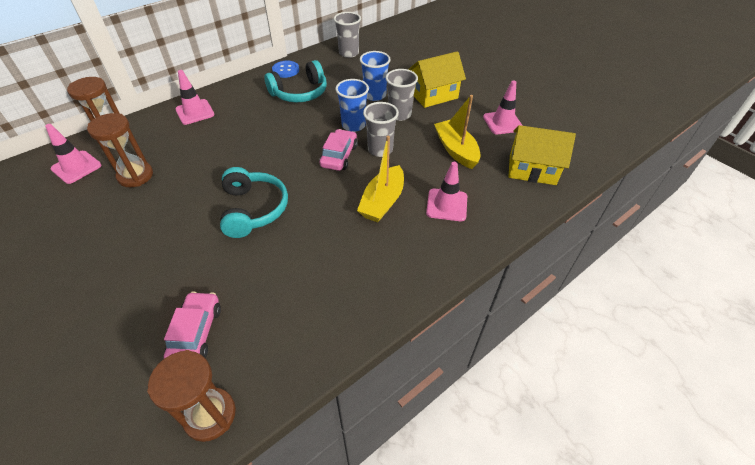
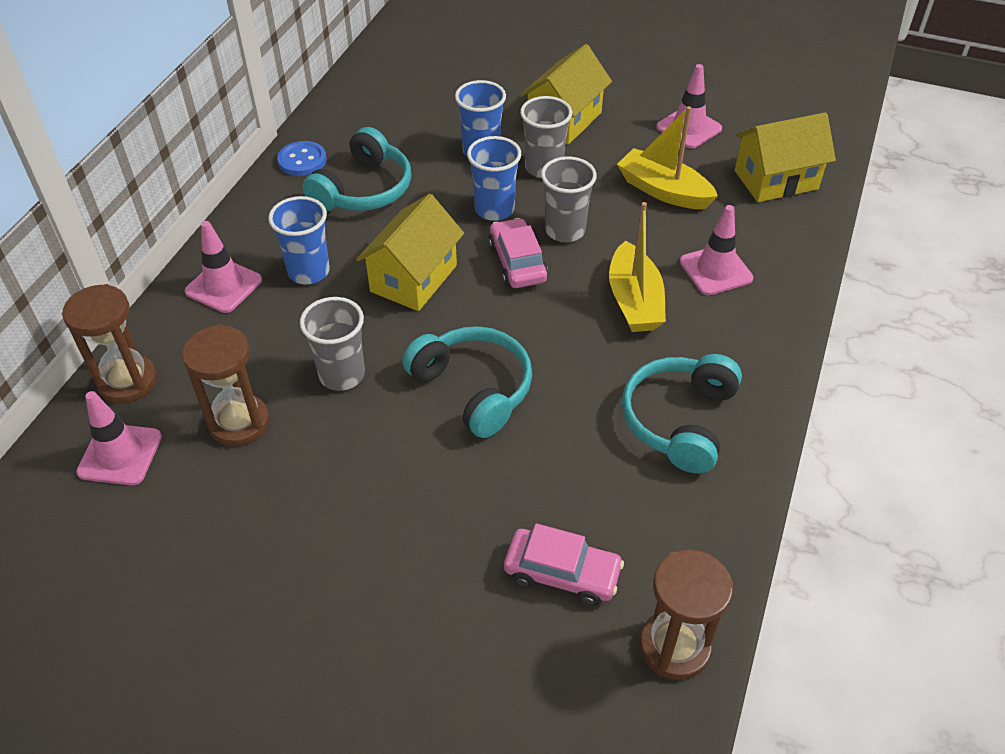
camera: 30 degrees left, 0 degrees up
(196, 332) = (562, 573): pink car -> pink car turned 135 degrees clockwise
(237, 120) = (309, 272): none -> blue cup
(280, 143) = (414, 278): none -> yellow house
(344, 280) = (679, 420): none -> turquoise headphones
(349, 53) = (375, 96): grey cup -> grey cup (342, 375)

